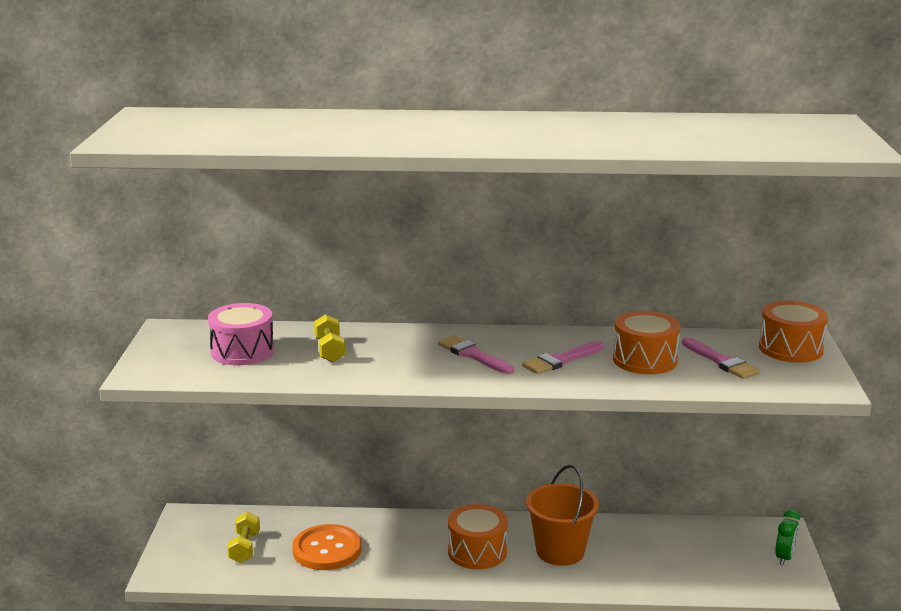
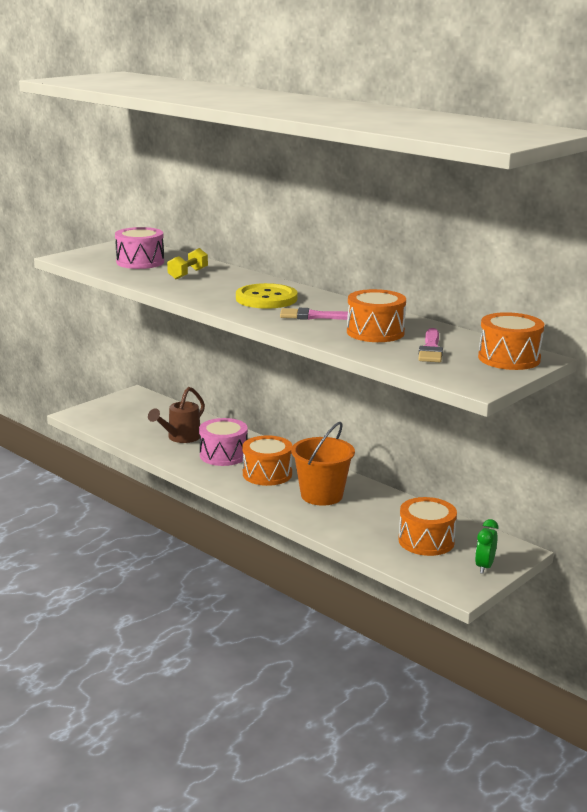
camera: 40 degrees right, 0 degrees up
(244, 548) = (138, 420): yellow dumbbell -> none
(327, 550) = (180, 438): orange button -> brown watering can
(402, 550) = (223, 455): none -> pink drum
(473, 355) = (266, 299): pink brush -> yellow button
(709, 555) = (426, 541): none -> orange drum
(784, 558) = (484, 567): green clock -> green clock turned 135 degrees clockwise

